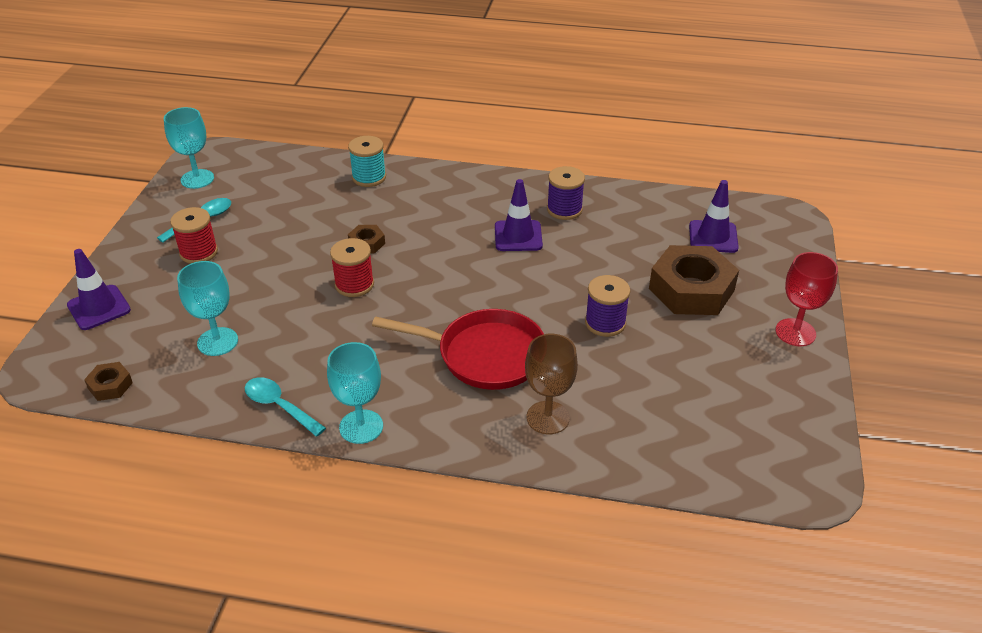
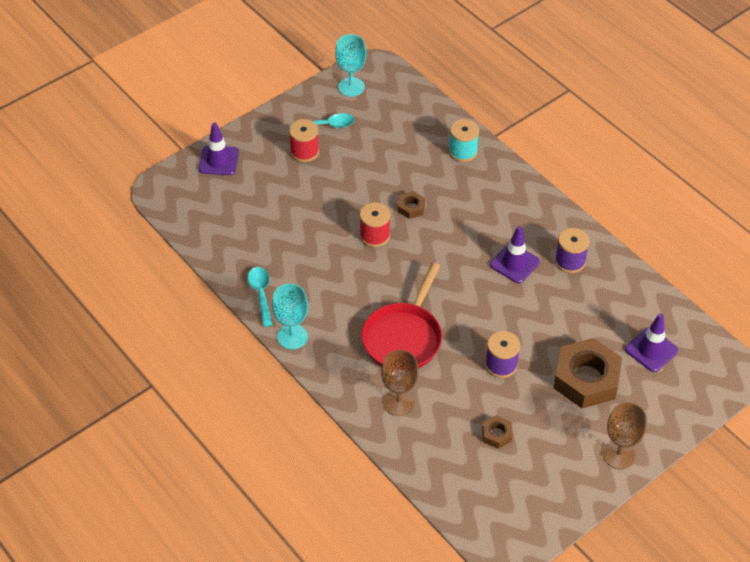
camera: 40 degrees right, 10 degrees up
(110, 385) = (186, 221): brown nut -> brown nut (496, 434)
(217, 342) = (263, 227): turquoise goblet -> none
(484, 355) = (404, 337): red pan -> red pan turned 60 degrees clockwise
(795, 332) = (619, 455): red goblet -> brown goblet

